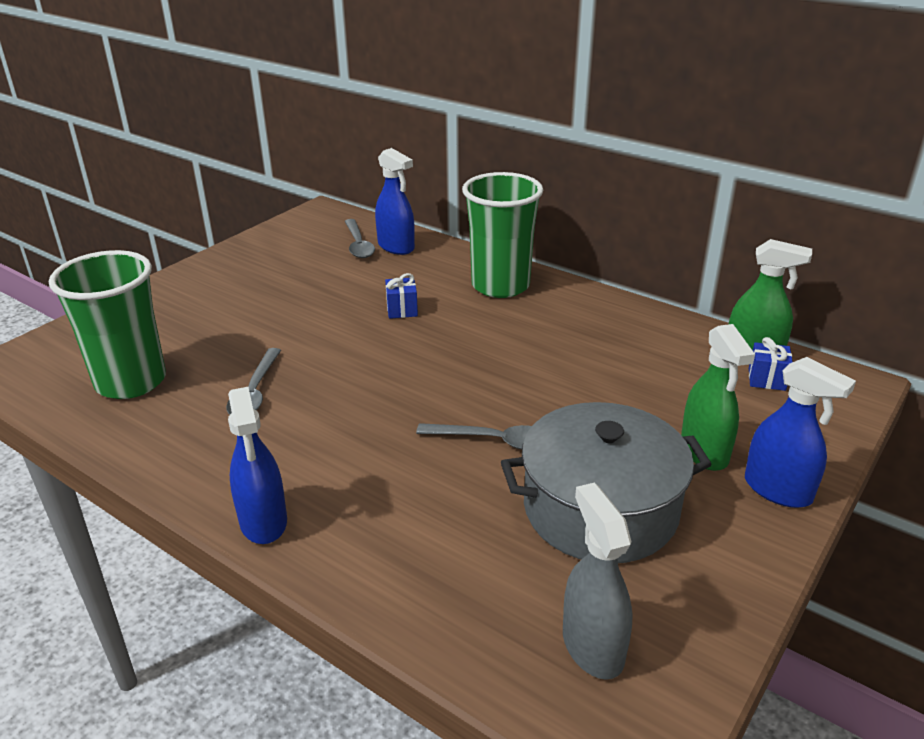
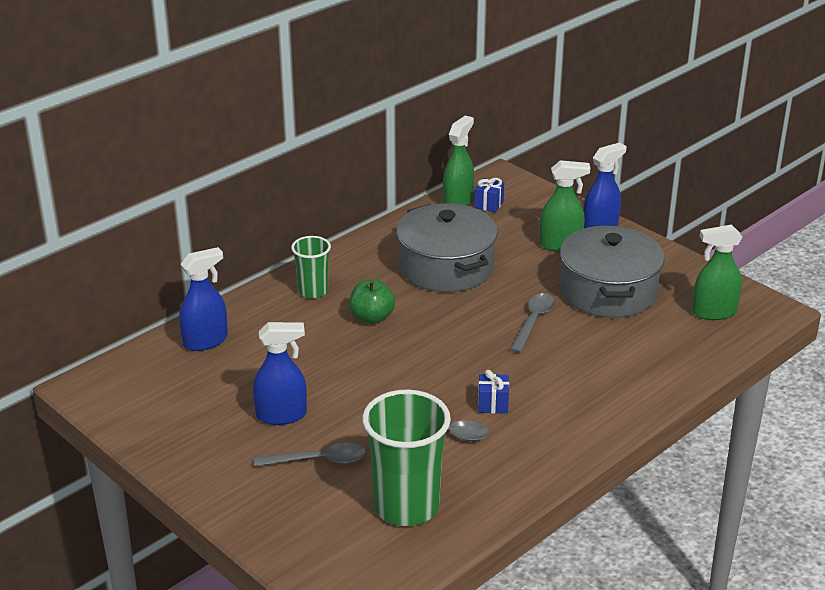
camera: 80 degrees left, 0 degrees up
(263, 522) = (604, 426): blue spray bottle -> blue spray bottle (281, 415)
(358, 245) = (188, 364): grey spoon -> grey spoon (318, 460)
(402, 310) = (335, 347): blue gift -> blue gift (493, 404)
(462, 324) = (371, 318): none -> green apple
(500, 285) = (313, 291): green cup -> green cup, size x0.56
(590, 361) = (446, 267): none -> grey pot
(592, 646) = (713, 312): grey spray bottle -> green spray bottle

